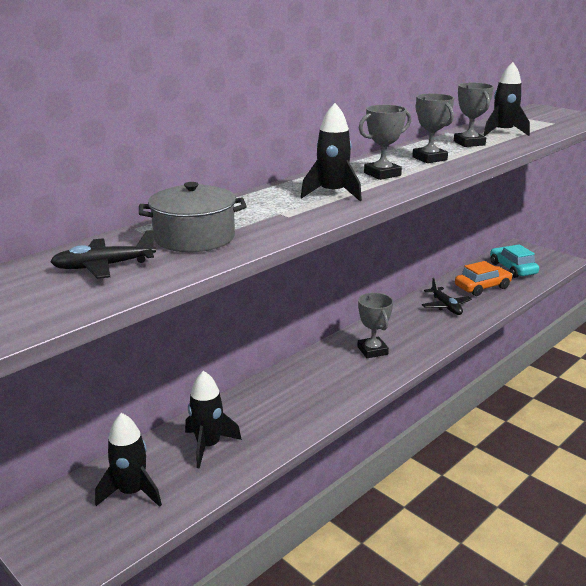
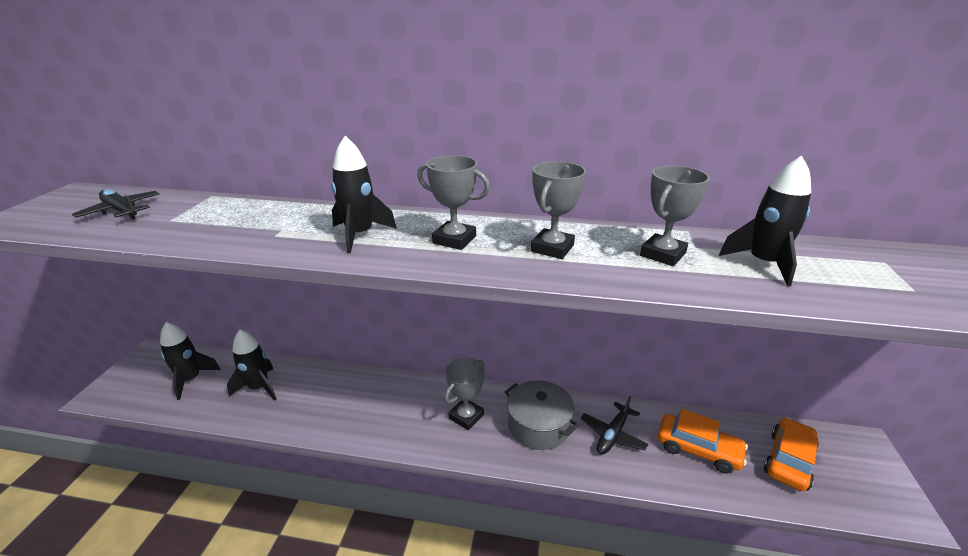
camera: 55 degrees right, 5 degrees up
(194, 237) = (197, 219): grey pot -> grey pot (538, 426)
(512, 269) = (788, 460): turquoise car -> orange car

